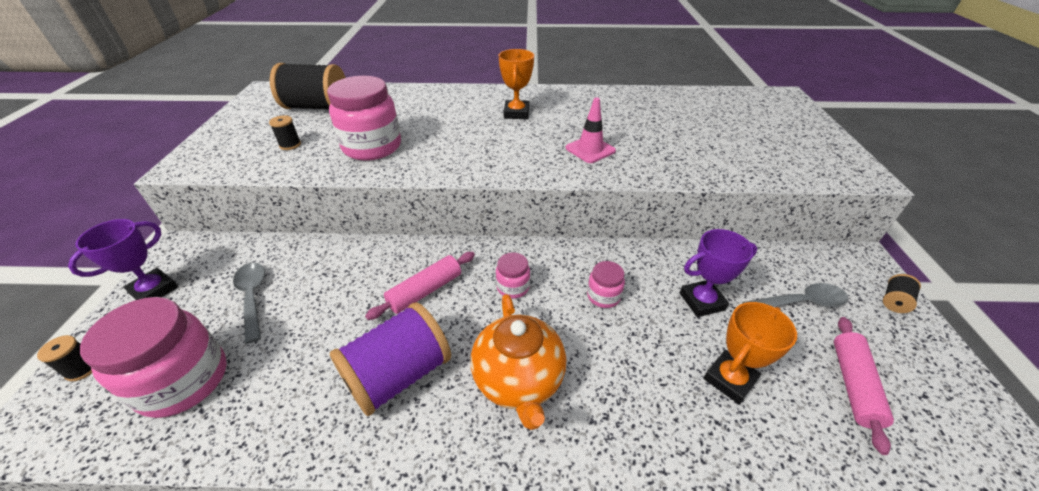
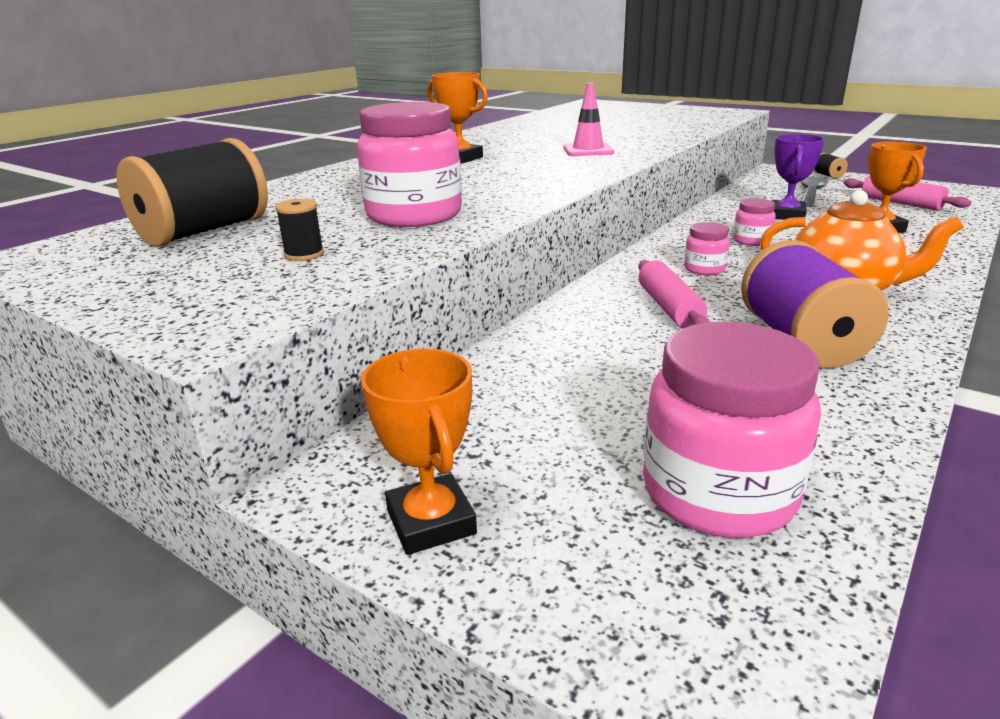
camera: 55 degrees left, 15 degrees down
(83, 368) = (604, 618): black spool -> none
(154, 290) = (431, 522): purple trophy -> orange trophy
(253, 297) = (564, 419): grey spoon -> none

